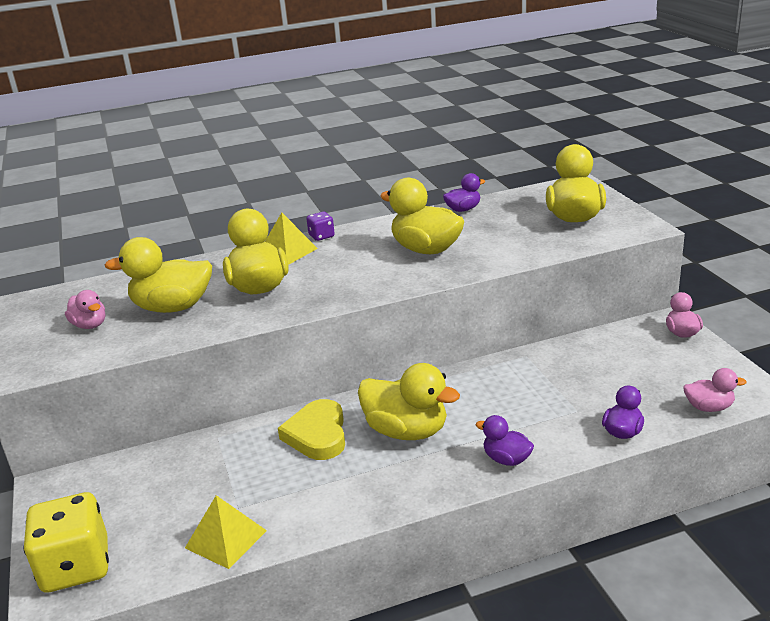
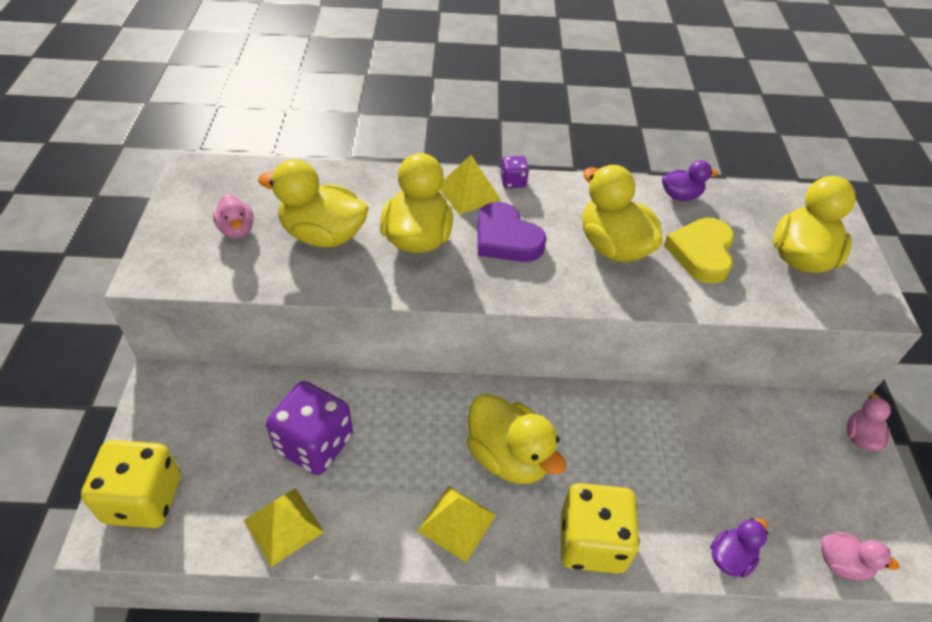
camera: 15 degrees right, 20 degrees up
(225, 478) = (314, 444): none -> purple dice
(317, 435) = (421, 423): yellow heart -> yellow heart (701, 253)
(335, 268) = (506, 238): none -> purple heart
(384, 485) = (456, 522): none -> yellow pyramid
(506, 459) = (591, 542): purple duck -> yellow dice

